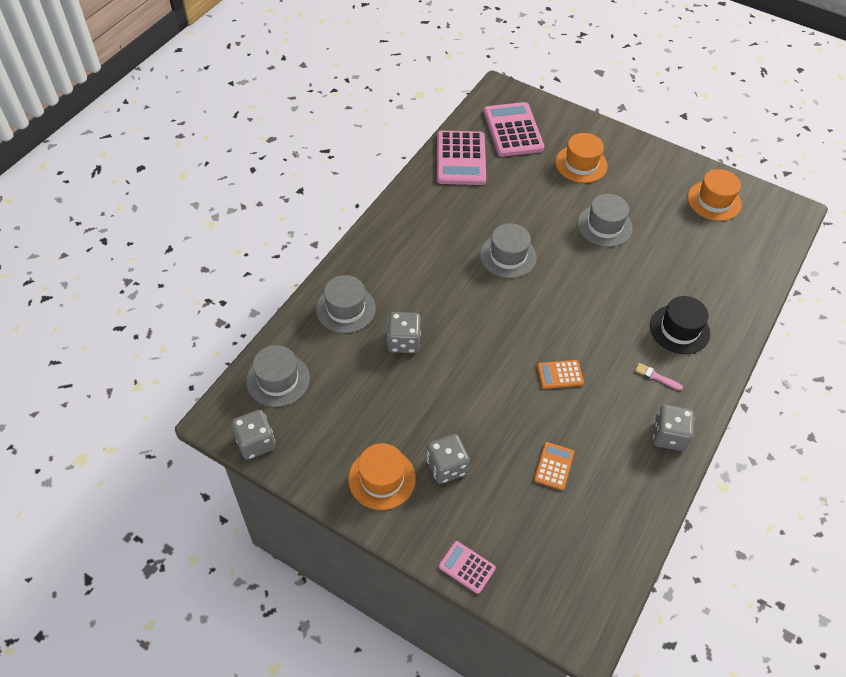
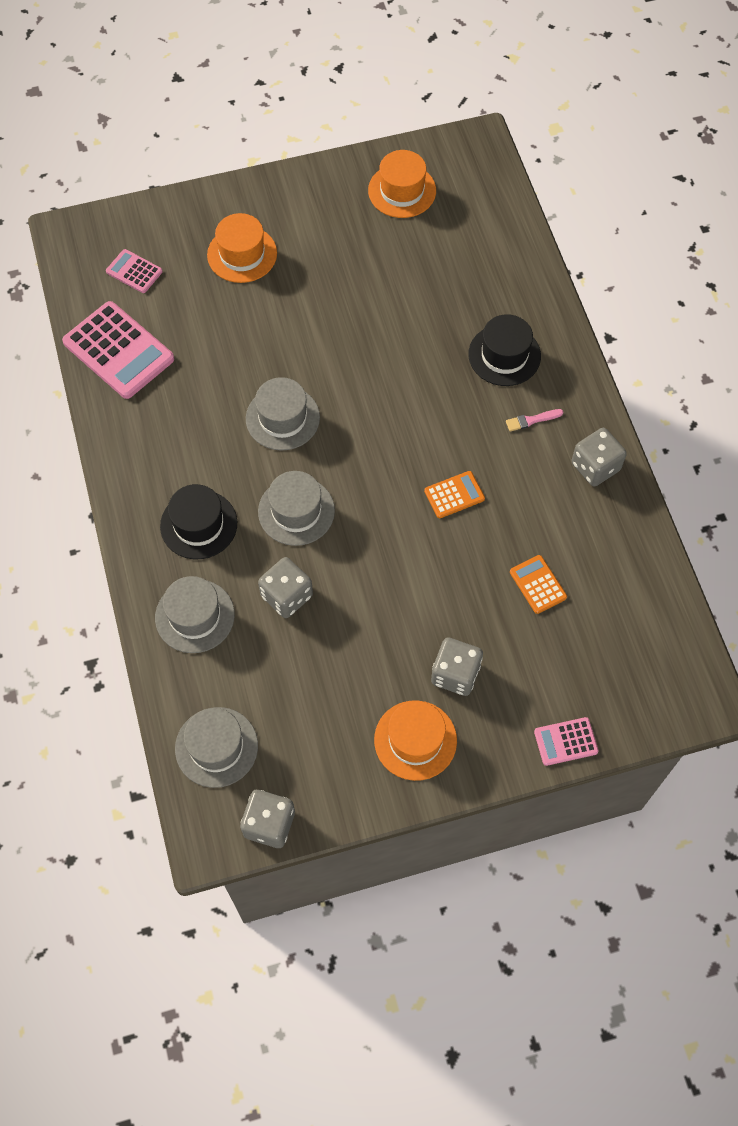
camera: 45 degrees left, 10 degrees up
(401, 268) = (198, 524): none -> black hat
(513, 130) = (134, 272): pink calculator -> pink calculator, size x0.51
(560, 375) = (454, 495): orange calculator -> orange calculator turned 150 degrees counterclockwise
(604, 226) = (334, 305): grey hat -> grey hat (296, 511)

